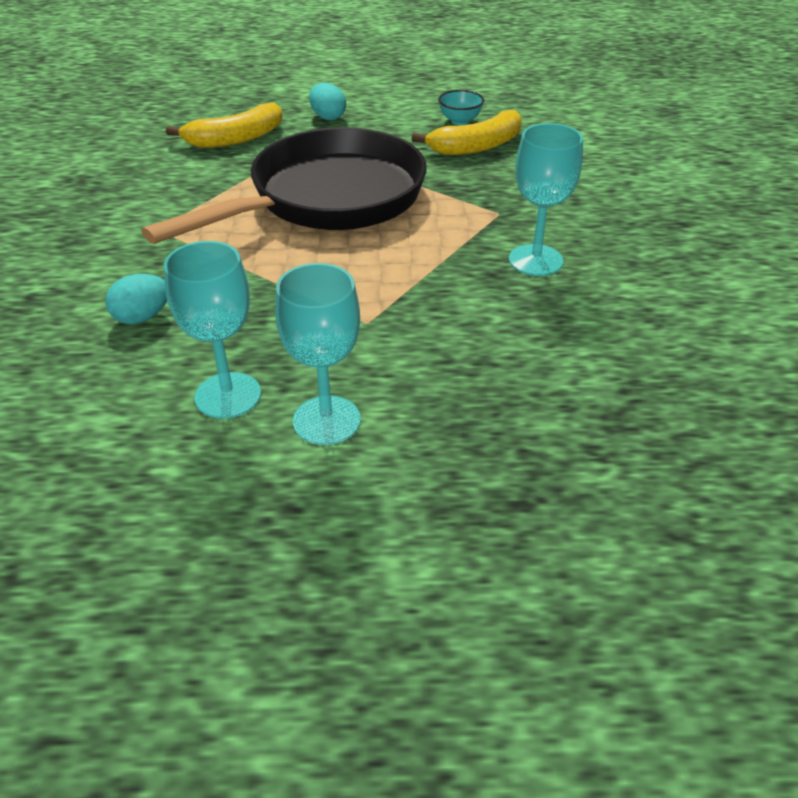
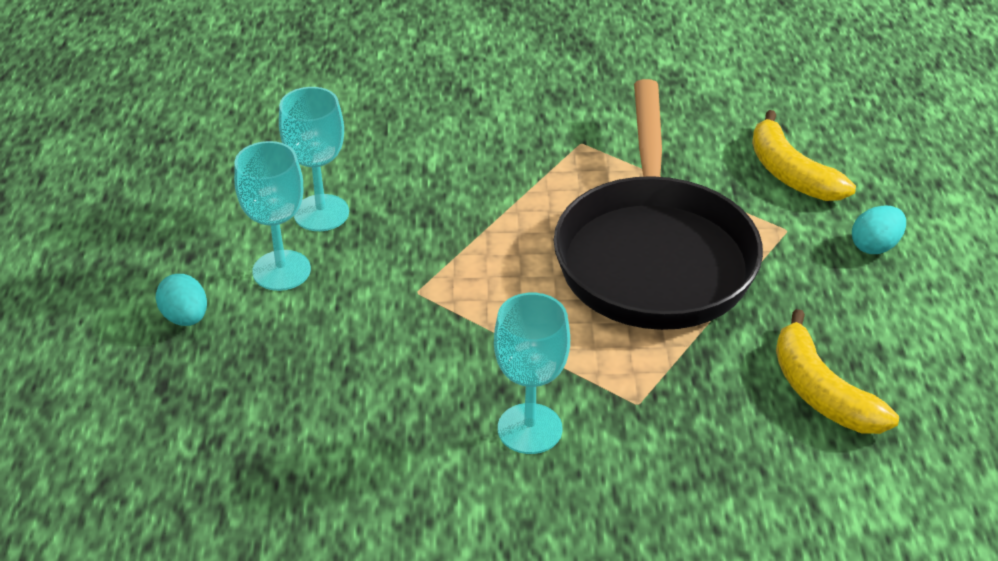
camera: 90 degrees right, 0 degrees up
(142, 317) = (432, 154): turquoise egg -> turquoise egg (185, 317)
(327, 199) = (654, 255): black pan -> black pan turned 45 degrees clockwise
(460, 121) = (900, 377): turquoise bowl -> none

